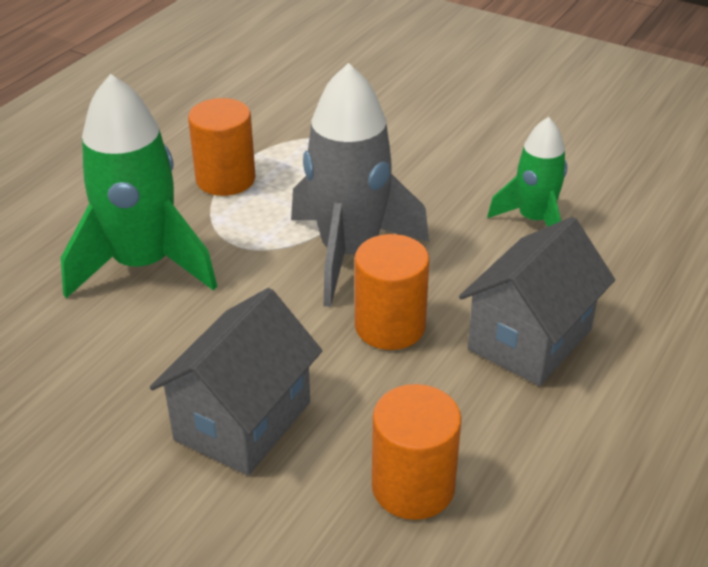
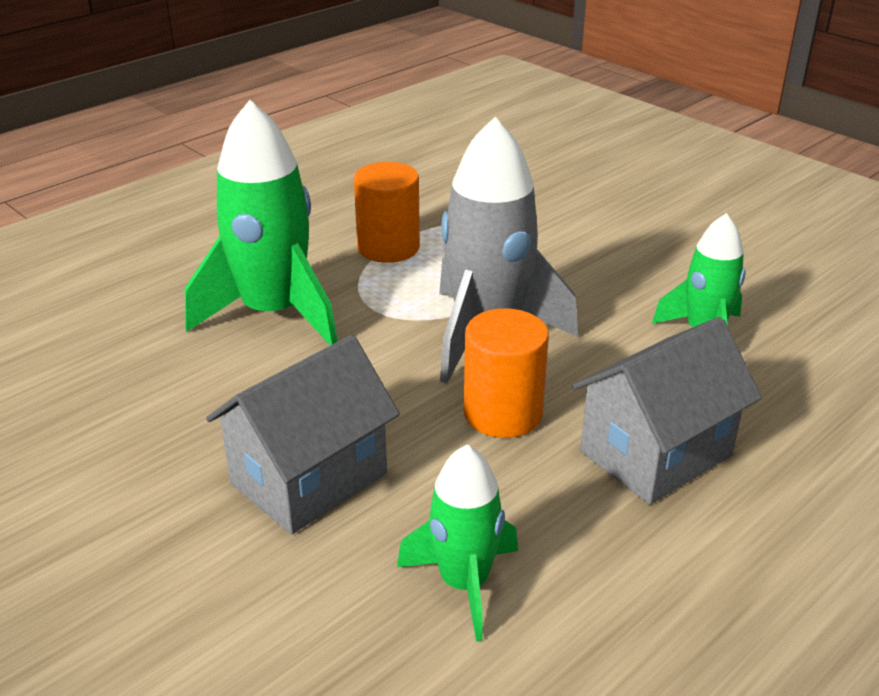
camera: 15 degrees right, 5 degrees down
(413, 487) = (464, 583): orange cylinder -> green rocket

